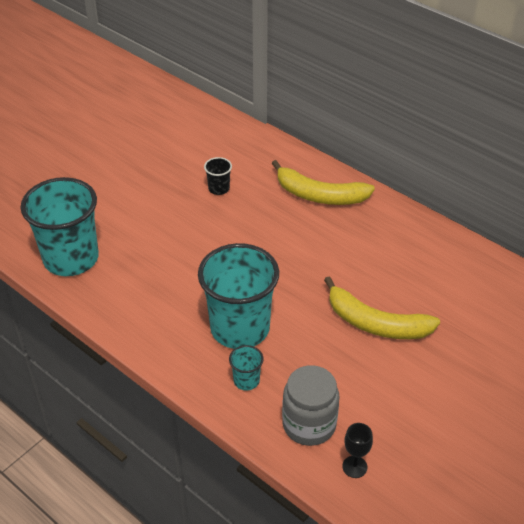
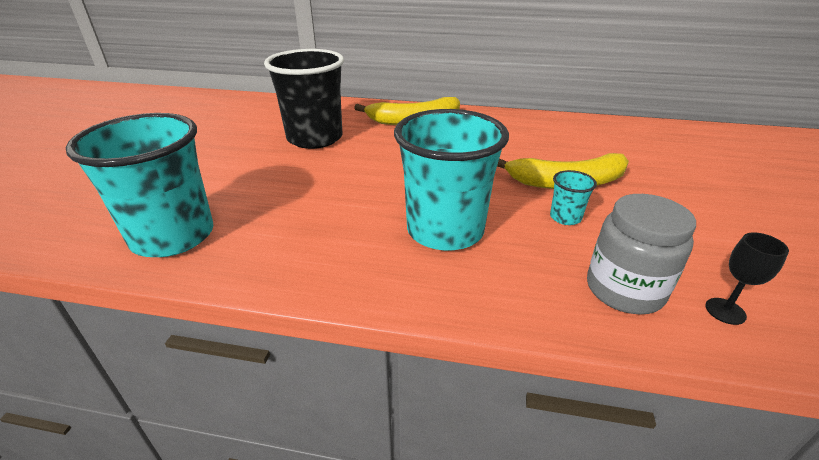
camera: 30 degrees left, 10 degrees down
(219, 188) = (315, 138): black cup -> black cup, size x2.39
(246, 380) = (507, 276): turquoise cup -> turquoise cup (565, 217)

